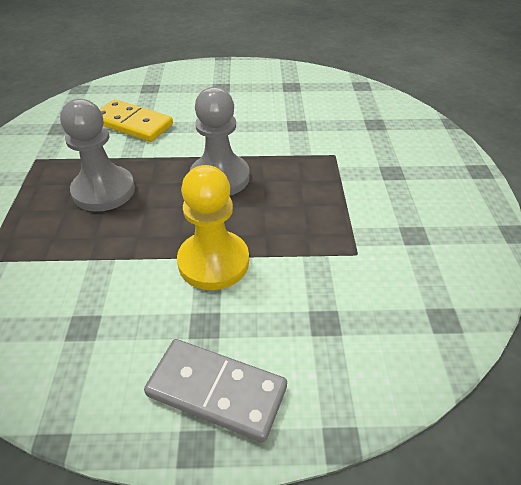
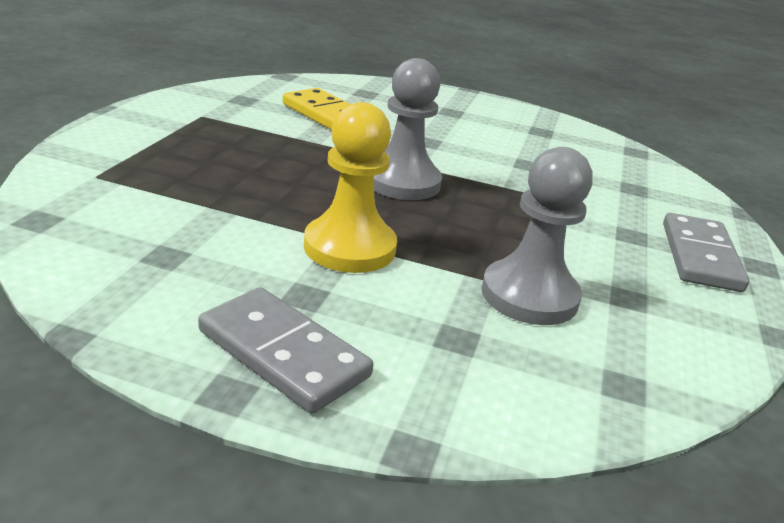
camera: 15 degrees right, 15 degrees down
(104, 191) = (260, 158): grey pawn -> grey pawn (529, 296)
(441, 176) = (699, 256): none -> grey domino

